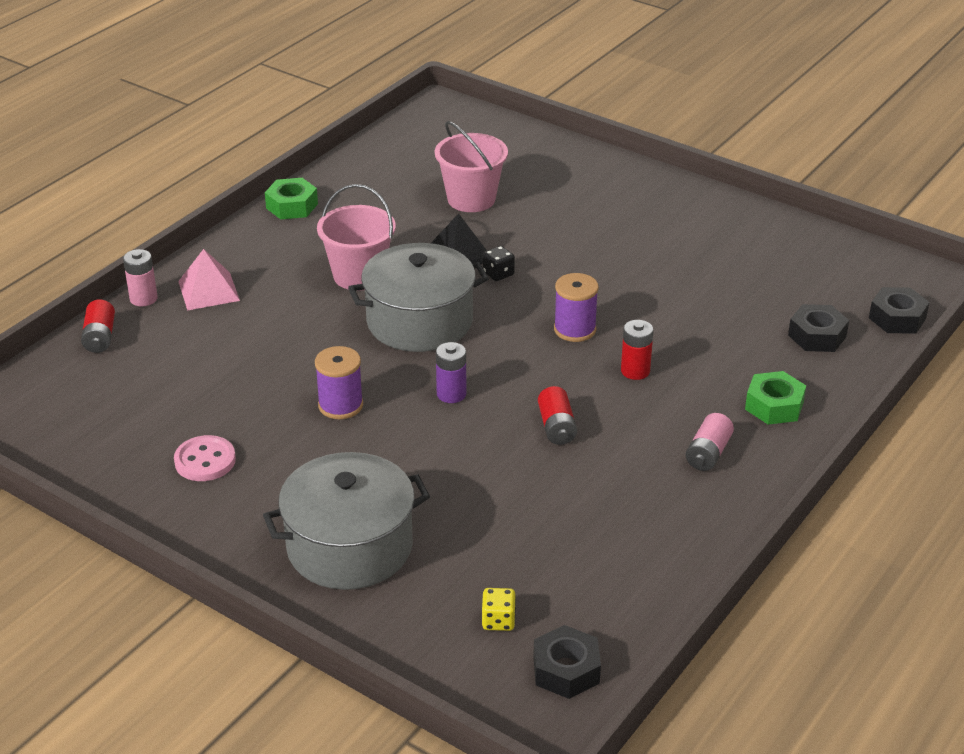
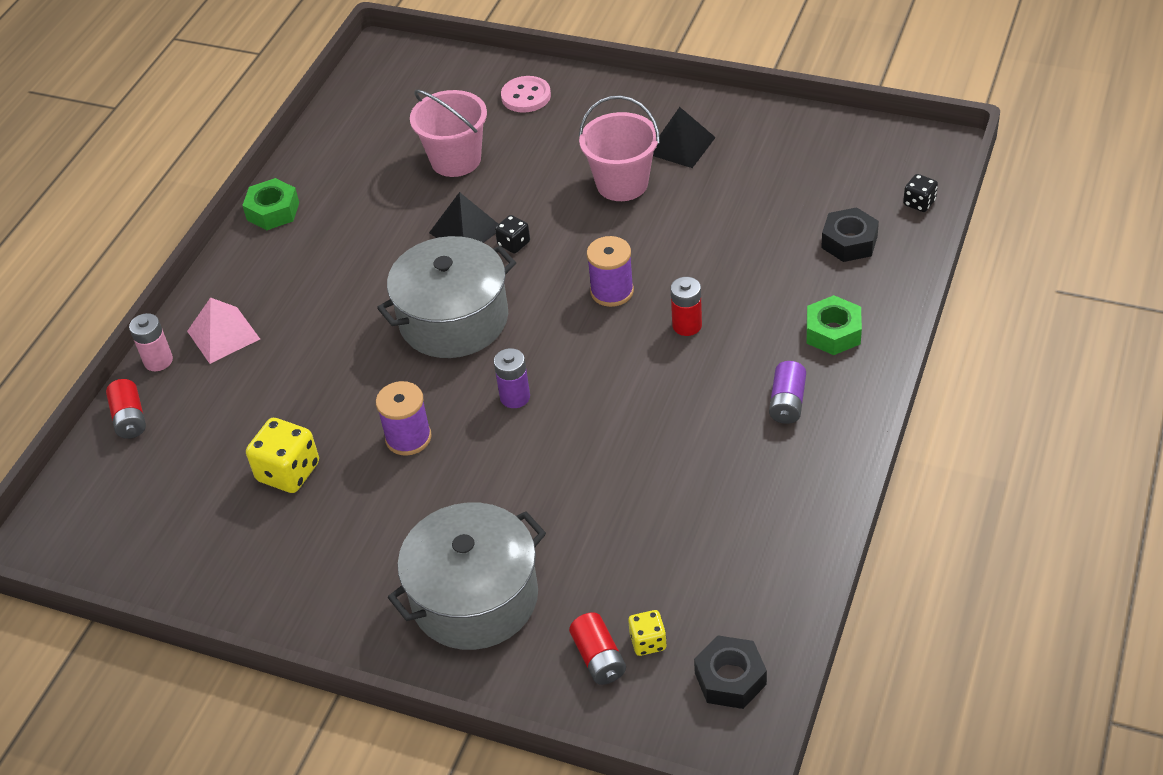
camera: 10 degrees left, 10 degrees up
(205, 461) = (294, 537): pink button -> pink button (526, 96)
(221, 408) = (288, 472): none -> yellow dice
(359, 275) = (372, 279): pink bucket -> pink bucket (622, 183)
(556, 427) = (631, 409): red battery -> red battery (599, 658)
(684, 228) = (681, 145): none -> black pyramid
(708, 453) = (787, 402): pink battery -> purple battery
(897, 318) = (919, 203): black nut -> black dice

